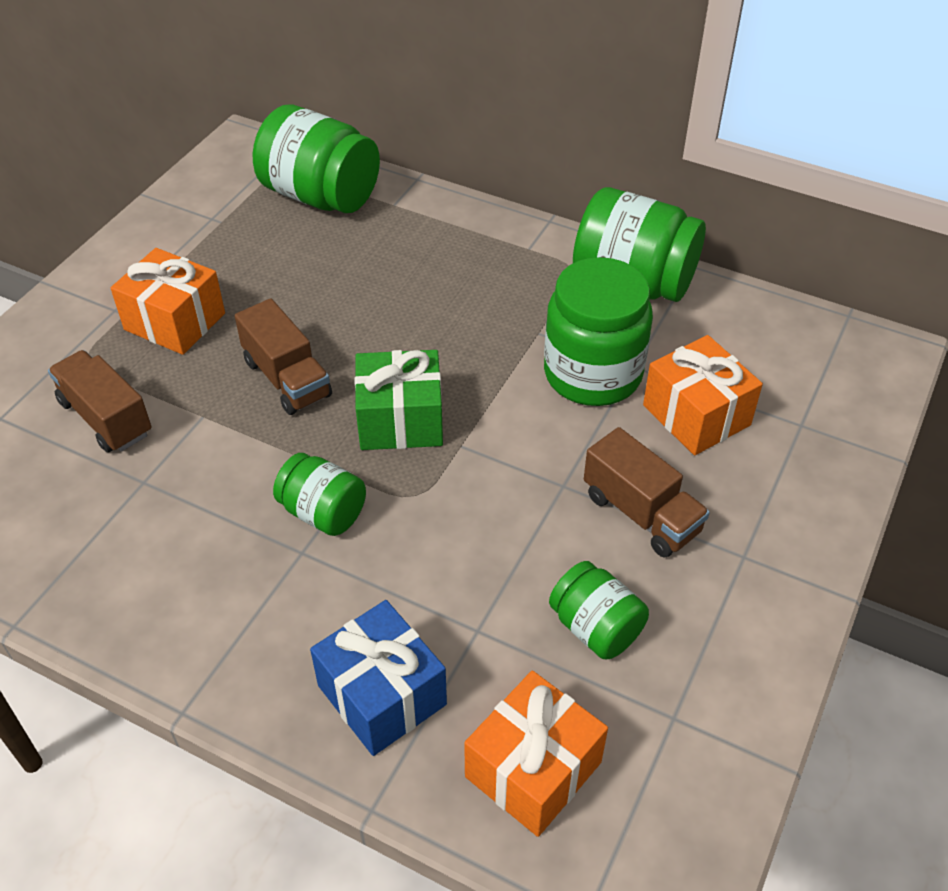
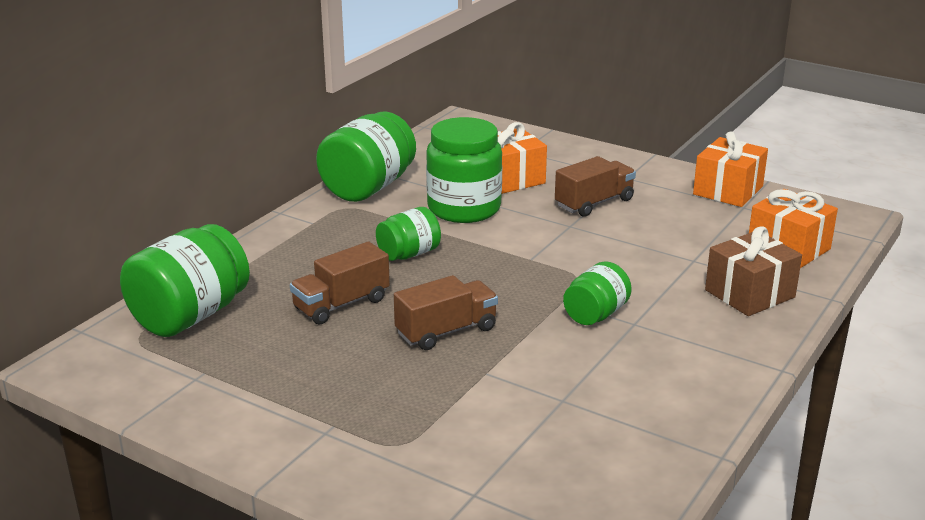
camera: 85 degrees left, 20 degrees down
(106, 418) = (482, 426): brown truck -> brown truck (341, 304)
(175, 321) = (354, 393): orange gift -> orange gift (728, 190)
(382, 695) = (749, 294): blue gift -> brown gift
(400, 420) = (502, 282): green gift -> none
(595, 628) = (685, 223): green jar -> green jar (409, 254)

